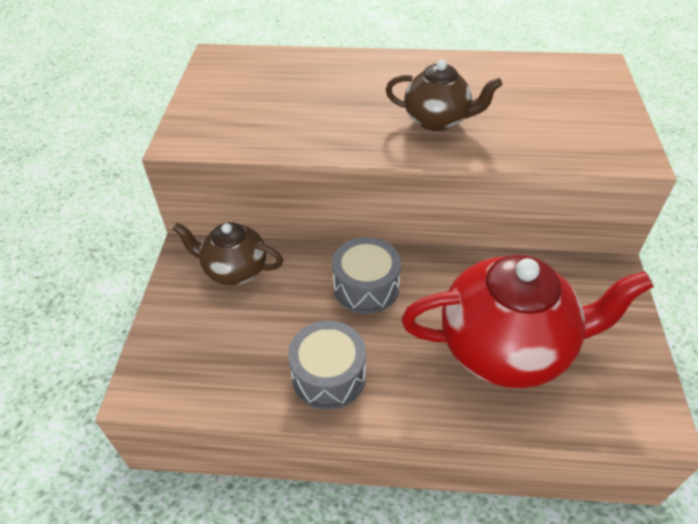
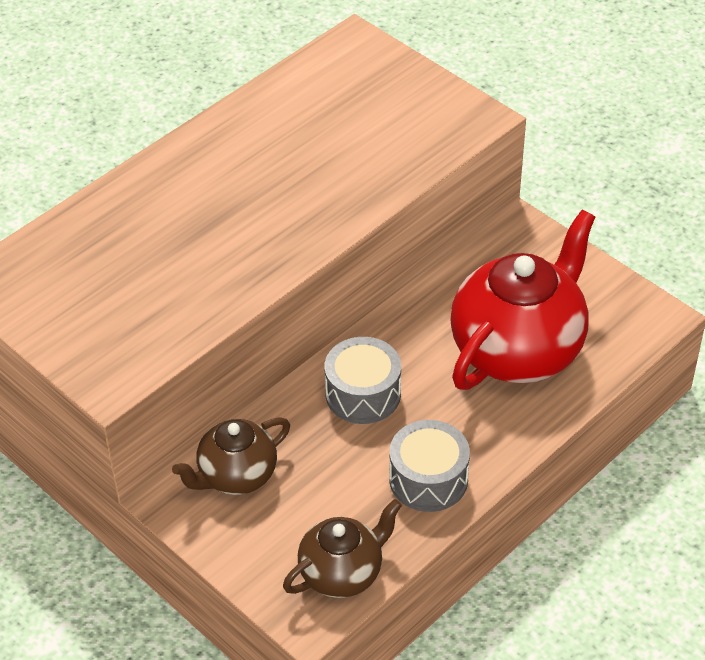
camera: 50 degrees left, 0 degrees up
(437, 120) = (298, 193): brown teapot -> brown teapot (342, 573)

